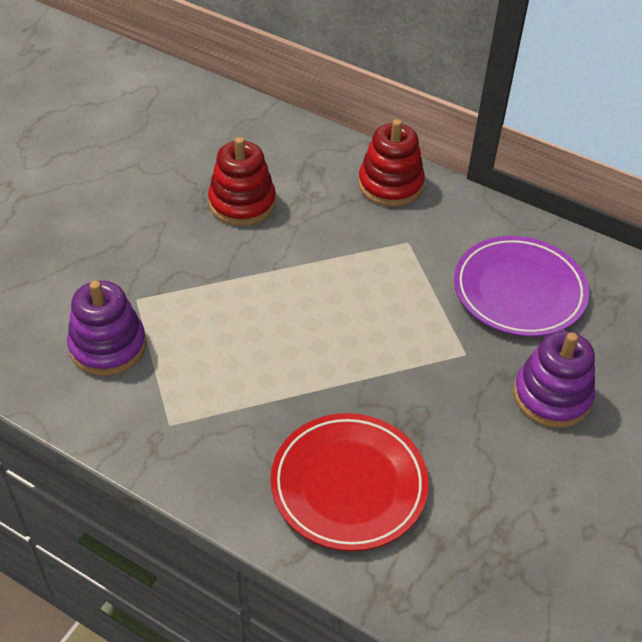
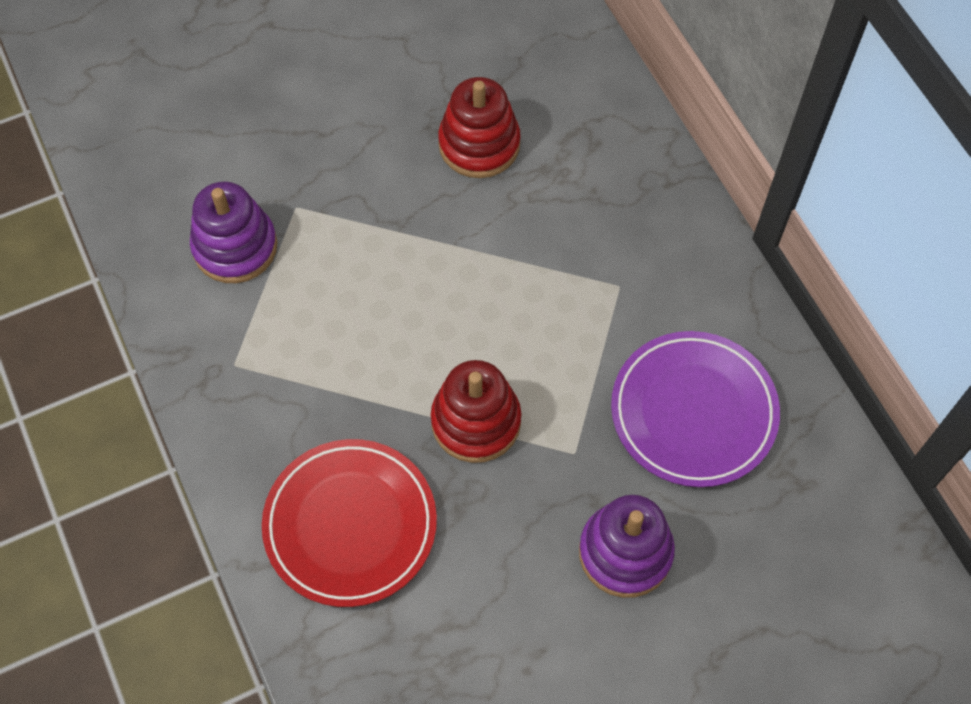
camera: 35 degrees right, 15 degrees up
(390, 185) = (657, 202): red stacking toy -> red stacking toy (476, 421)

